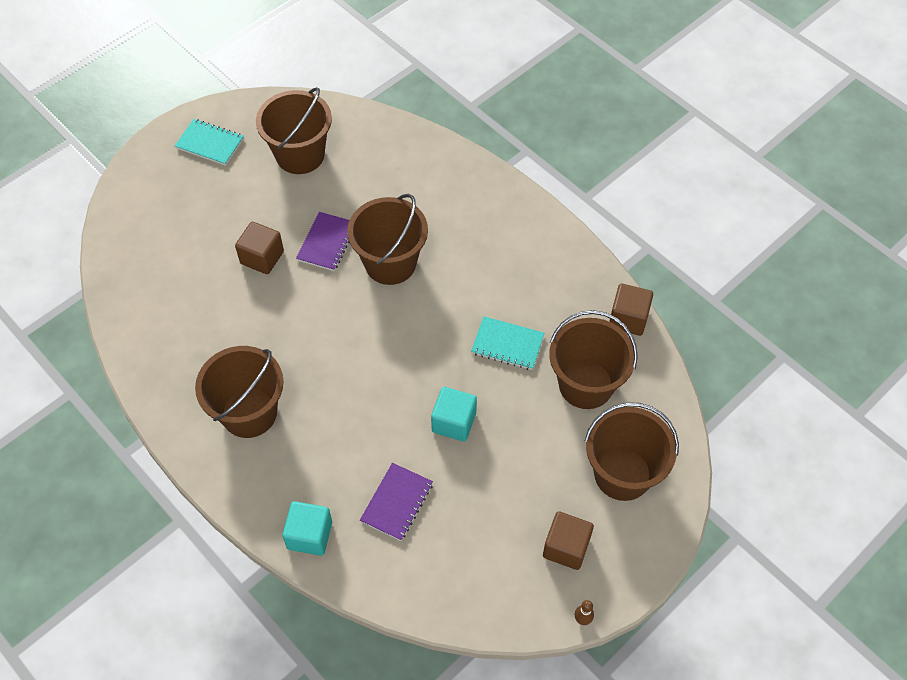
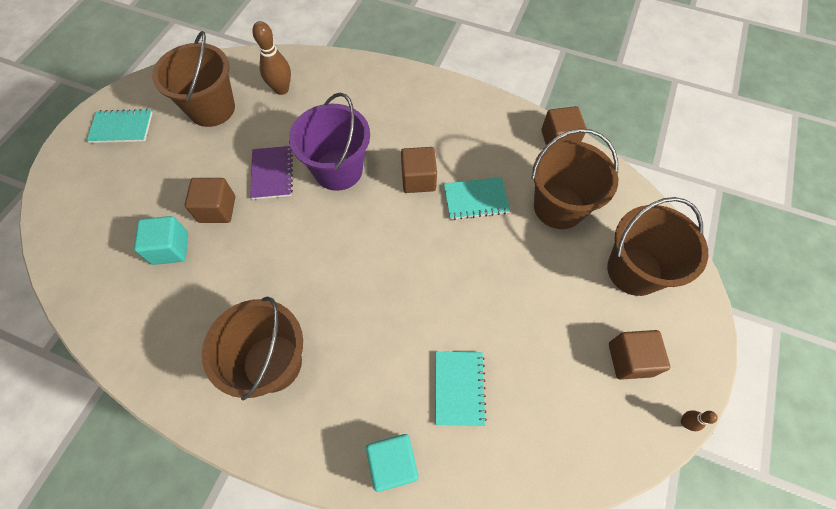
camera: 25 degrees left, 5 degrees up
(376, 159) = (281, 89): none -> brown bowling pin
(390, 263) = (338, 170): brown bucket -> purple bucket
(396, 502) = (459, 388): purple notebook -> turquoise notebook
(454, 422) = (468, 287): turquoise cube -> turquoise cube (170, 248)
(462, 303) = (418, 179): none -> brown cube

